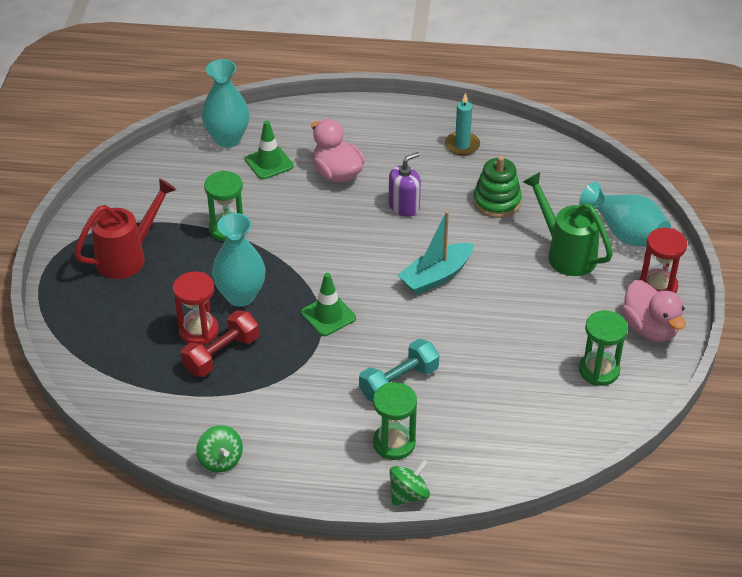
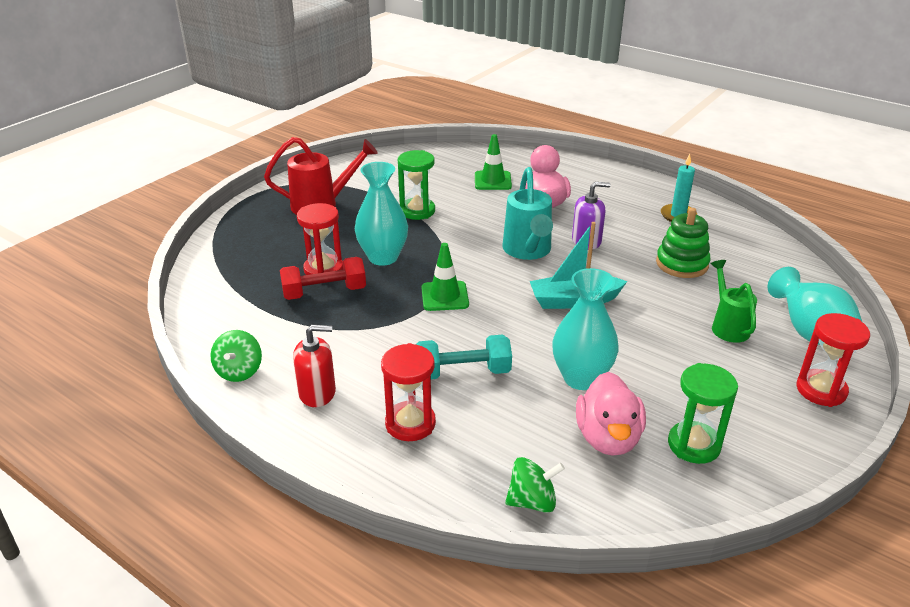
camera: 30 degrees right, 10 degrees down
(227, 139) = (473, 158): turquoise vase -> turquoise vase (581, 378)
(301, 450) = (317, 393): none -> red soap dispenser
(362, 237) = (528, 251): none -> turquoise watering can
(394, 443) = (410, 424): green hourglass -> red hourglass
(408, 494) = (382, 478): green spinning top -> green spinning top (532, 501)
(566, 253) = (728, 326): green watering can -> green watering can, size x0.67
(650, 328) = (786, 427): pink duck -> pink duck (608, 438)

